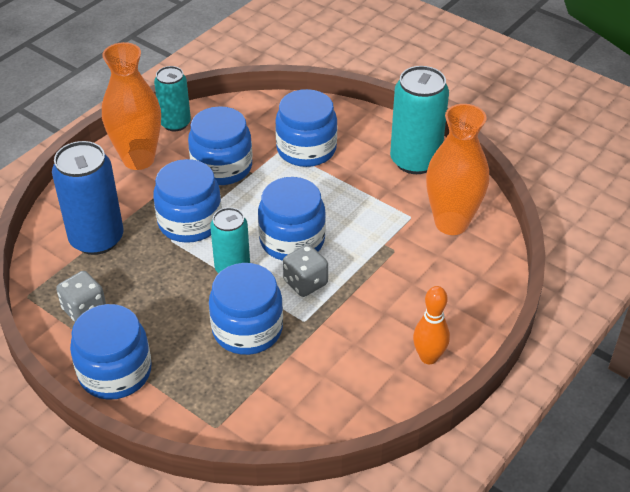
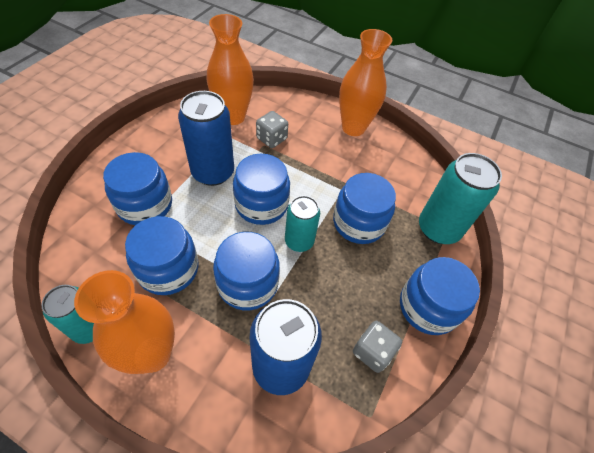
camera: 105 degrees left, 10 degrees up
(305, 283) = (305, 192): grey dice -> grey dice (271, 139)
(348, 201) = (213, 172): none -> blue can
(415, 160) = (164, 135): turquoise can -> turquoise can (438, 229)
(428, 357) = (353, 128): orange bowling pin -> orange vase

